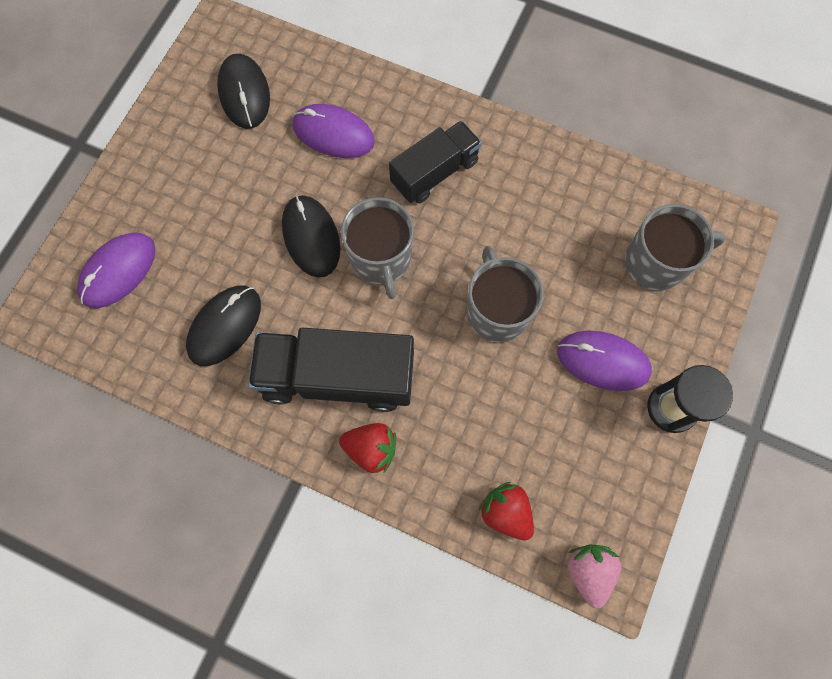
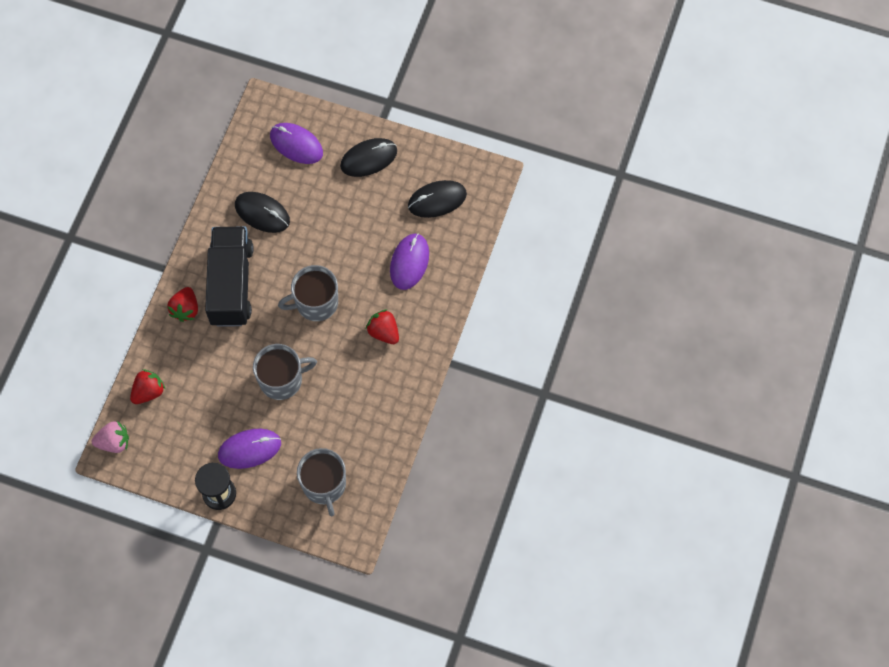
camera: 85 degrees right, 5 degrees down
(311, 237) = (328, 257): black mouse -> black mouse (368, 158)
(434, 172) = (384, 332): black truck -> red strawberry
(603, 361) = (249, 449): purple mouse -> purple mouse turned 60 degrees clockwise

